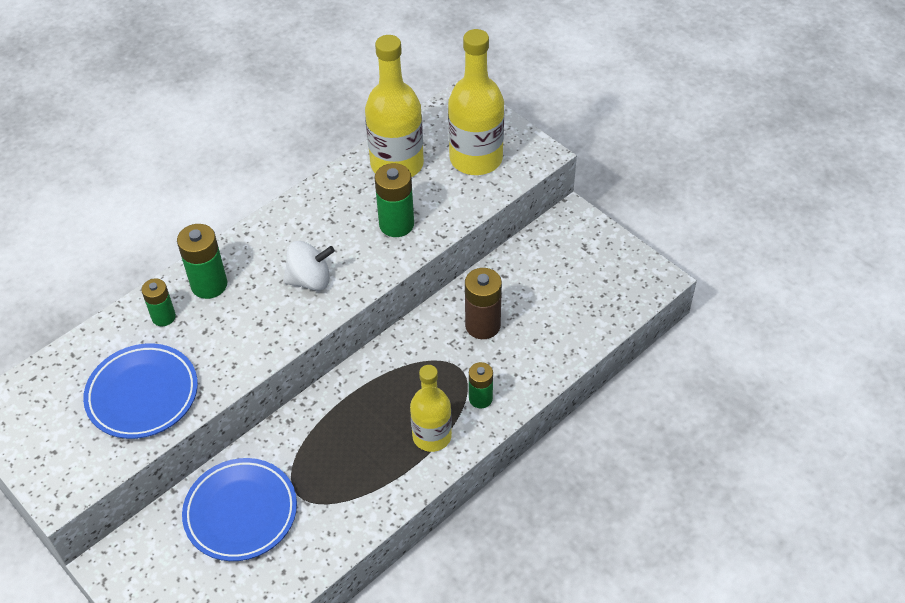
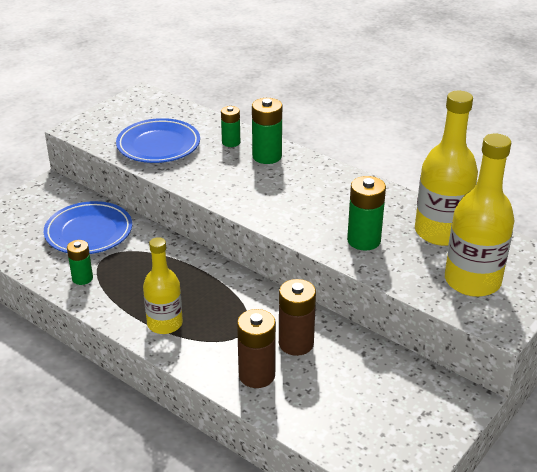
camera: 80 degrees right, 15 degrees down
(310, 280) = (284, 202): white spinning top -> none
(480, 398) = (209, 350): green battery -> green battery (82, 278)
(521, 362) = (256, 375): none -> brown battery

